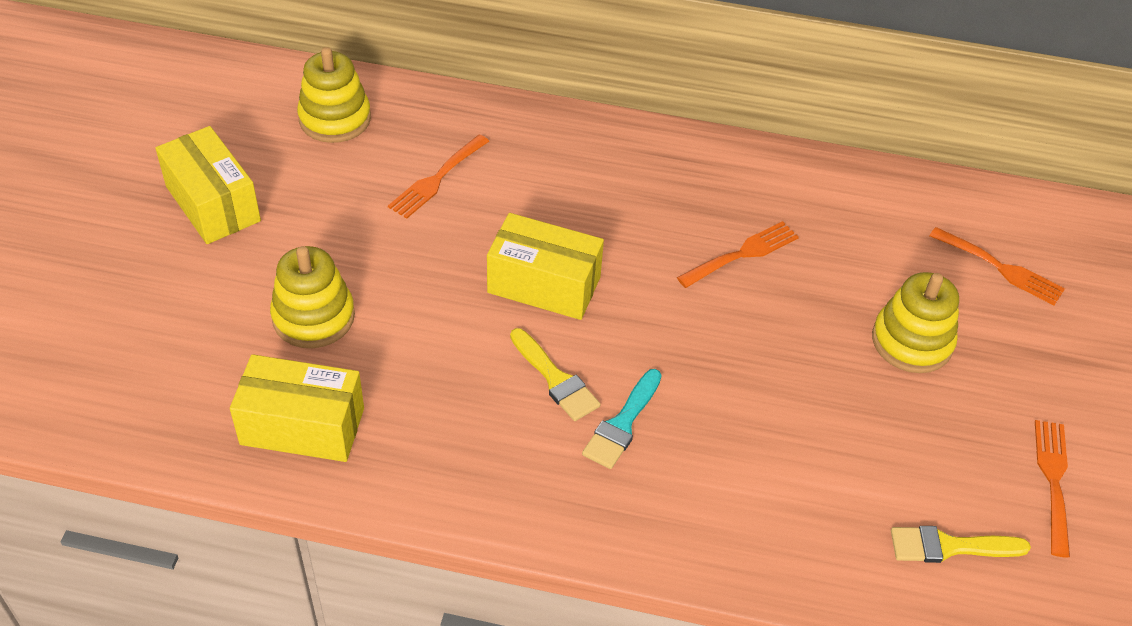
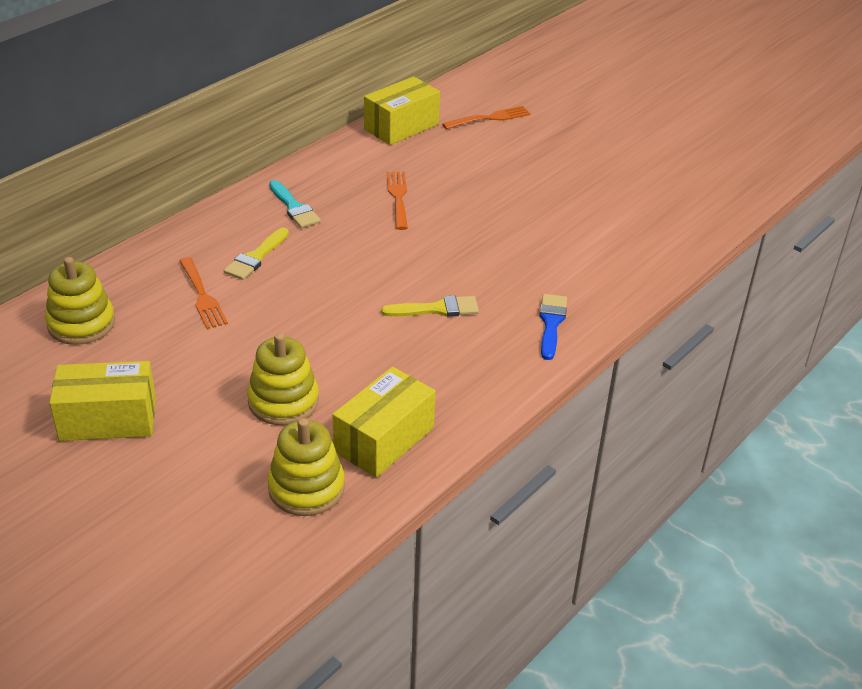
camera: 60 degrees left, 10 degrees down
(544, 285) = (351, 284): yellow box -> yellow box (401, 127)
(610, 503) = (551, 323): none -> blue brush
(622, 424) = (494, 296): turquoise brush -> turquoise brush (294, 207)
(912, 341) = (517, 168): yellow stacking toy -> yellow stacking toy (306, 488)
(949, 546) = (663, 217): yellow brush -> yellow brush (256, 257)
(1053, 480) = (644, 167): orange fork -> none

